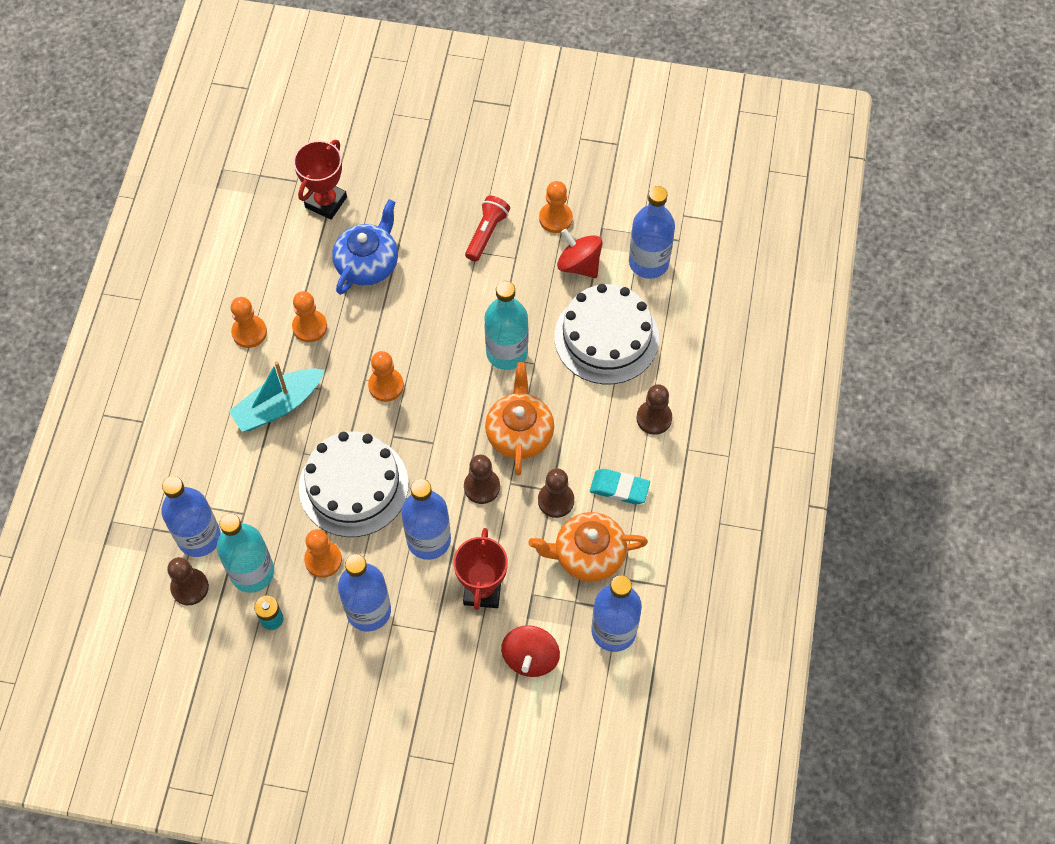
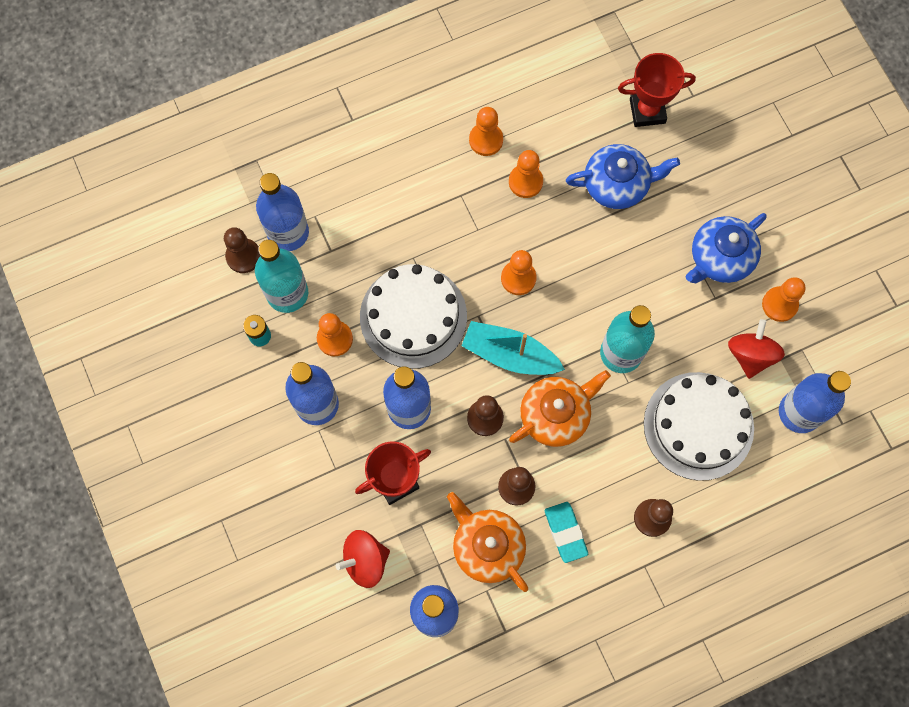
camera: 55 degrees right, 10 degrees up
(278, 405) = (439, 209): turquoise boat -> turquoise boat (510, 354)
(486, 233) = (720, 258): red flashlight -> blue teapot

